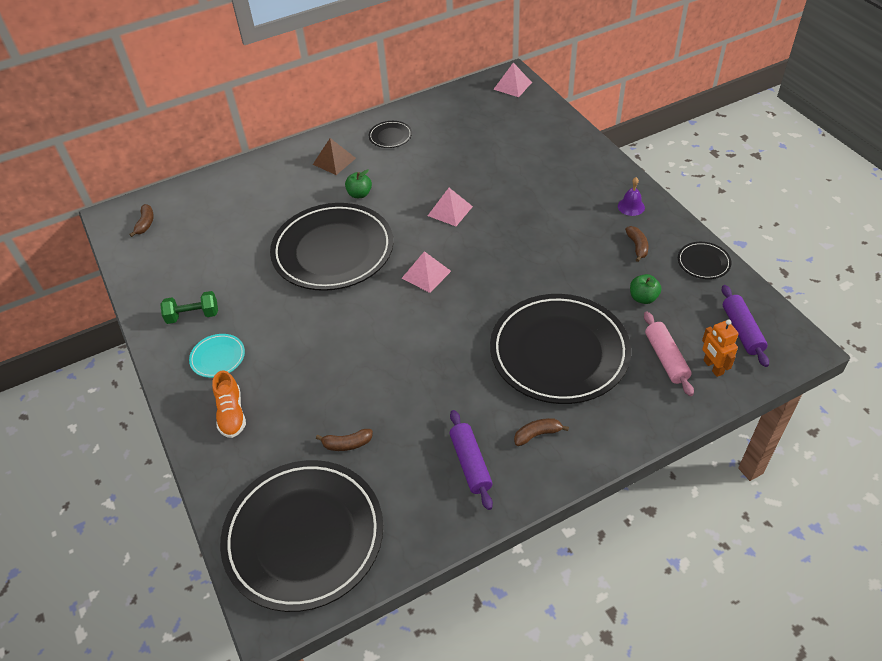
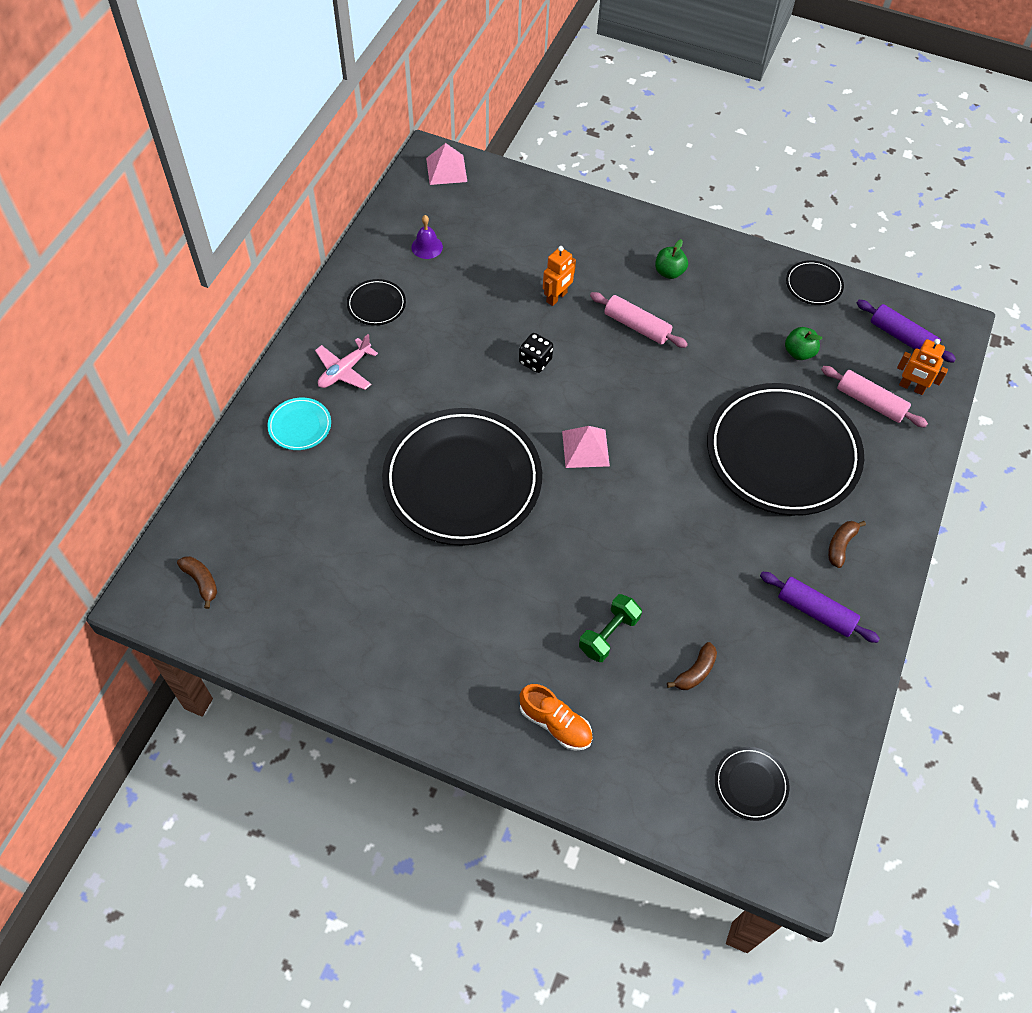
camera: 45 degrees left, 10 degrees up
(193, 315) = (392, 651): green dumbbell -> green dumbbell (608, 634)
(218, 357) = (473, 677): turquoise plate -> turquoise plate (300, 426)
(304, 536) = (750, 784): black plate -> black plate, size x0.41
(334, 161) = (344, 371): brown pyramid -> pink plane
(359, 194) = (418, 396): green apple -> green apple (669, 272)
(450, 211) = (535, 361): pink pyramid -> black dice
(504, 183) = (557, 297): none -> orange robot
(540, 224) = (637, 326): none -> pink rolling pin
(631, 206) = (700, 258): purple bell -> purple bell (427, 247)
(637, 246) = (745, 300): brown banana -> none

